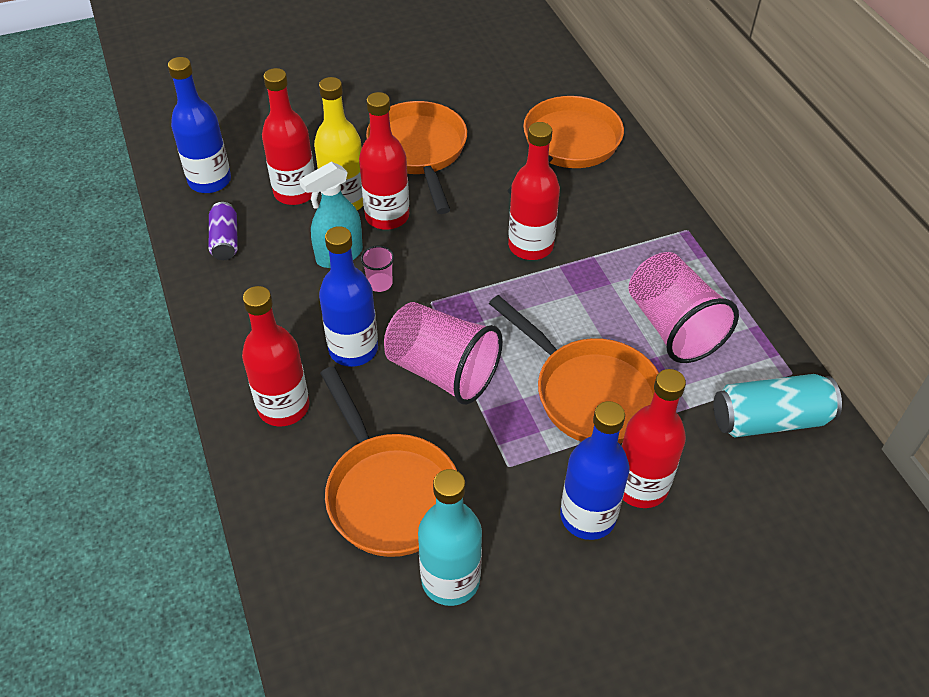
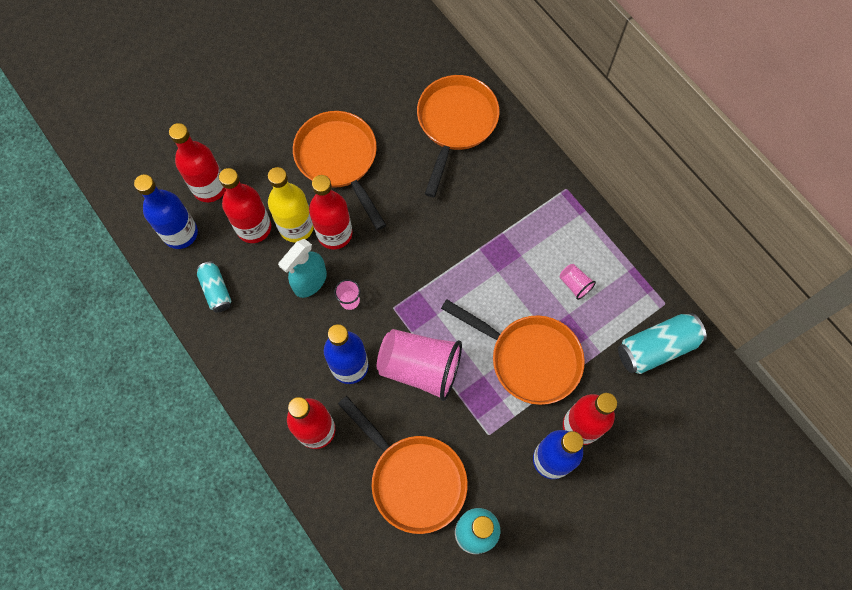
camera: 15 degrees left, 20 degrees up
(225, 240) = (216, 290): purple can -> turquoise can
(530, 246) = (453, 235): red bottle -> red bottle (210, 187)
(673, 327) = (574, 284): pink cup -> pink cup, size x0.43

